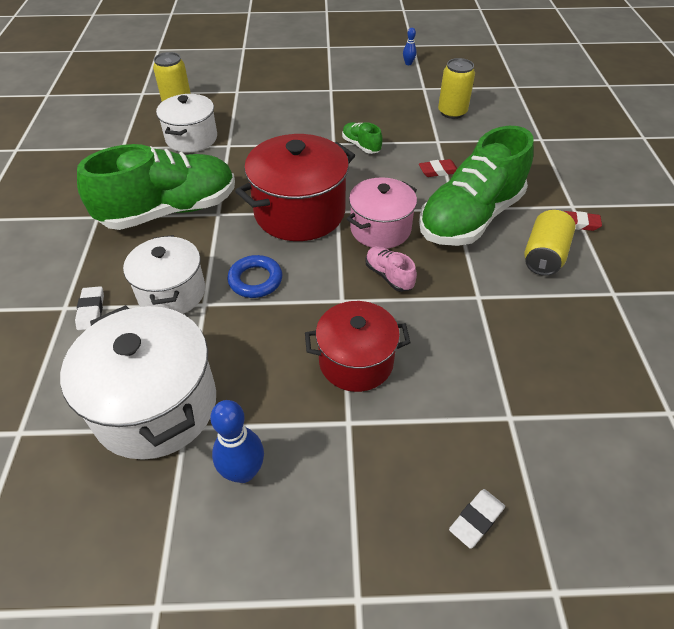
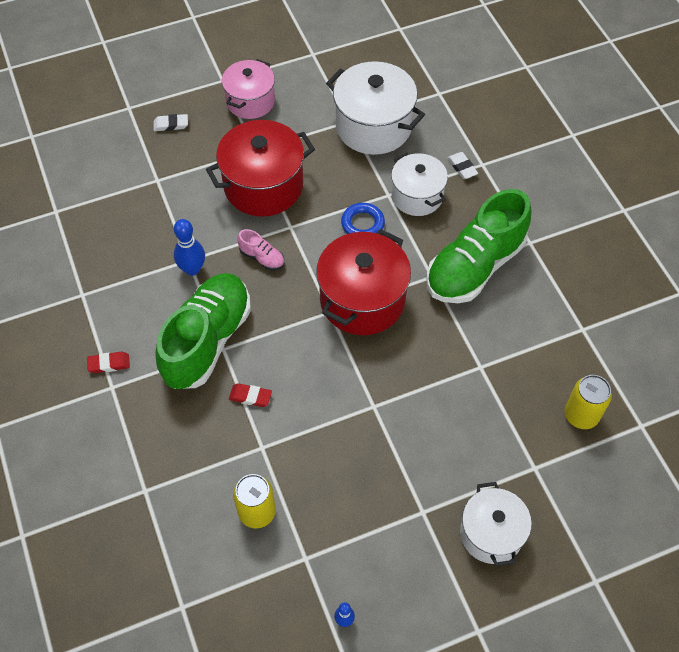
camera: 160 degrees right, 10 degrees up
(191, 138) = (525, 364): white pot -> white pot (491, 533)
(243, 472) = (303, 110): blue bowling pin -> blue bowling pin (192, 269)
(356, 361) = (263, 186): red pot -> red pot, size x1.54
(361, 146) = (342, 411): green shoe -> none
(380, 229) = (284, 303): pink pot -> pink pot (250, 101)
(438, 171) = (250, 396): red eraser -> red eraser turned 45 degrees clockwise
(476, 519) = (171, 124): white eraser -> white eraser turned 60 degrees clockwise
(544, 255) = (138, 316): yellow can -> none

